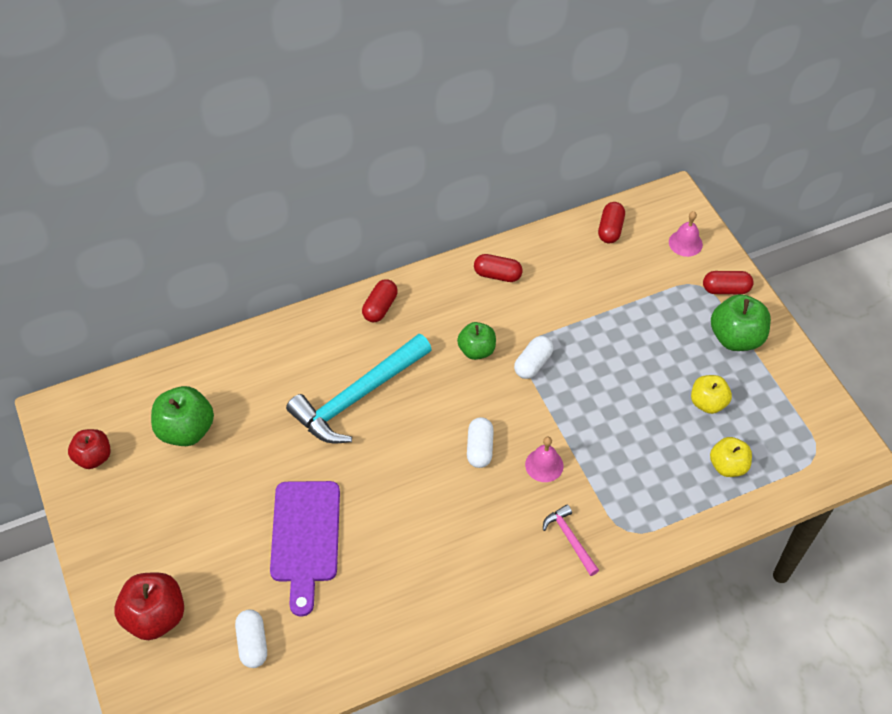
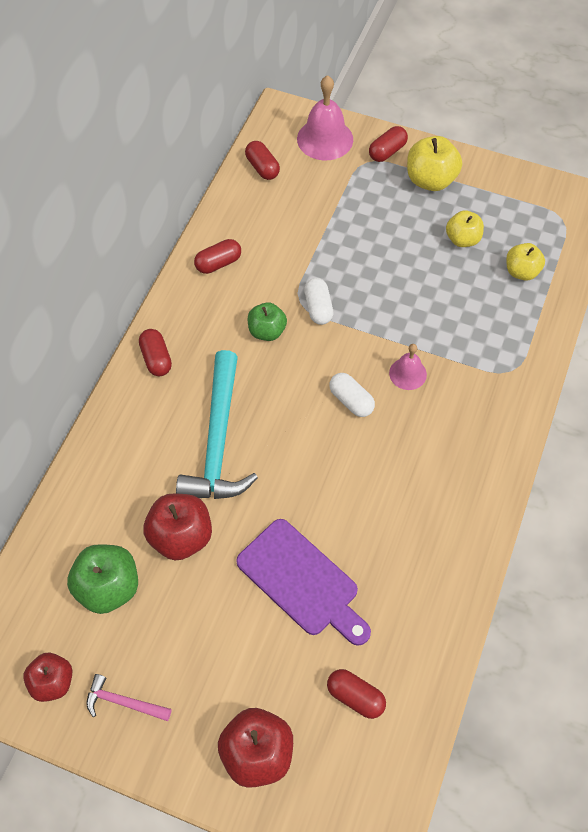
camera: 45 degrees left, 5 degrees up
(253, 643) = (355, 697): white capsule -> red capsule
(264, 438) = (181, 537): none -> red apple
(570, 539) = (482, 410): pink hammer -> pink hammer (123, 702)
(685, 243) = (325, 139): pink bell -> pink bell, size x1.73
(736, 338) = (430, 180): green apple -> yellow apple

